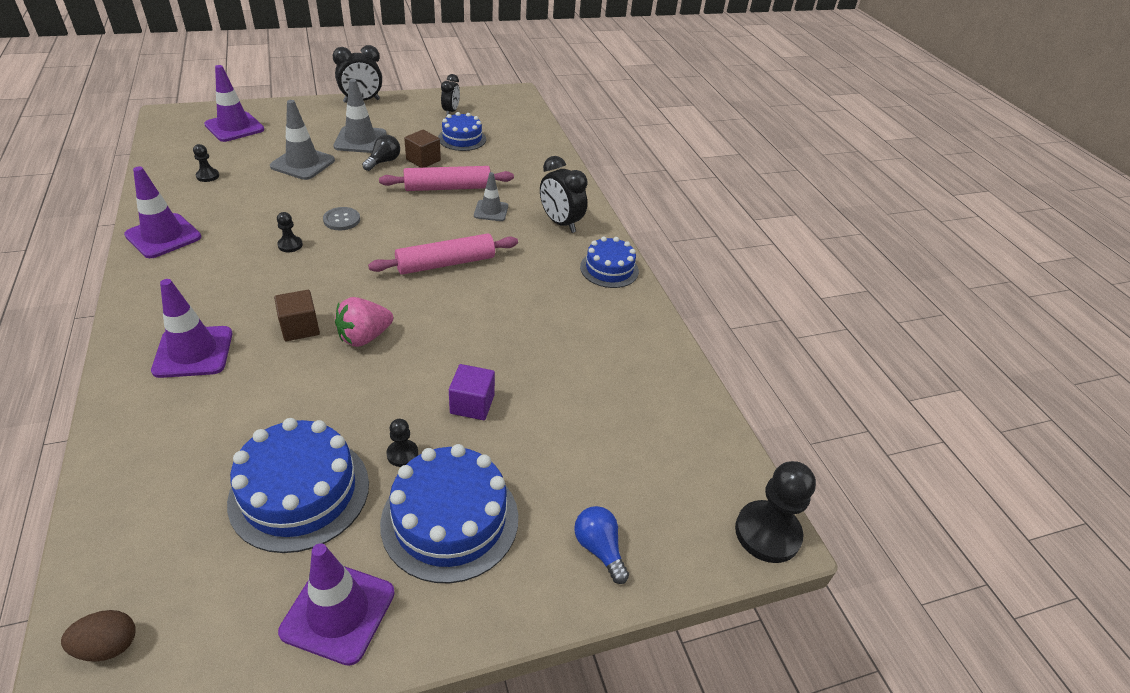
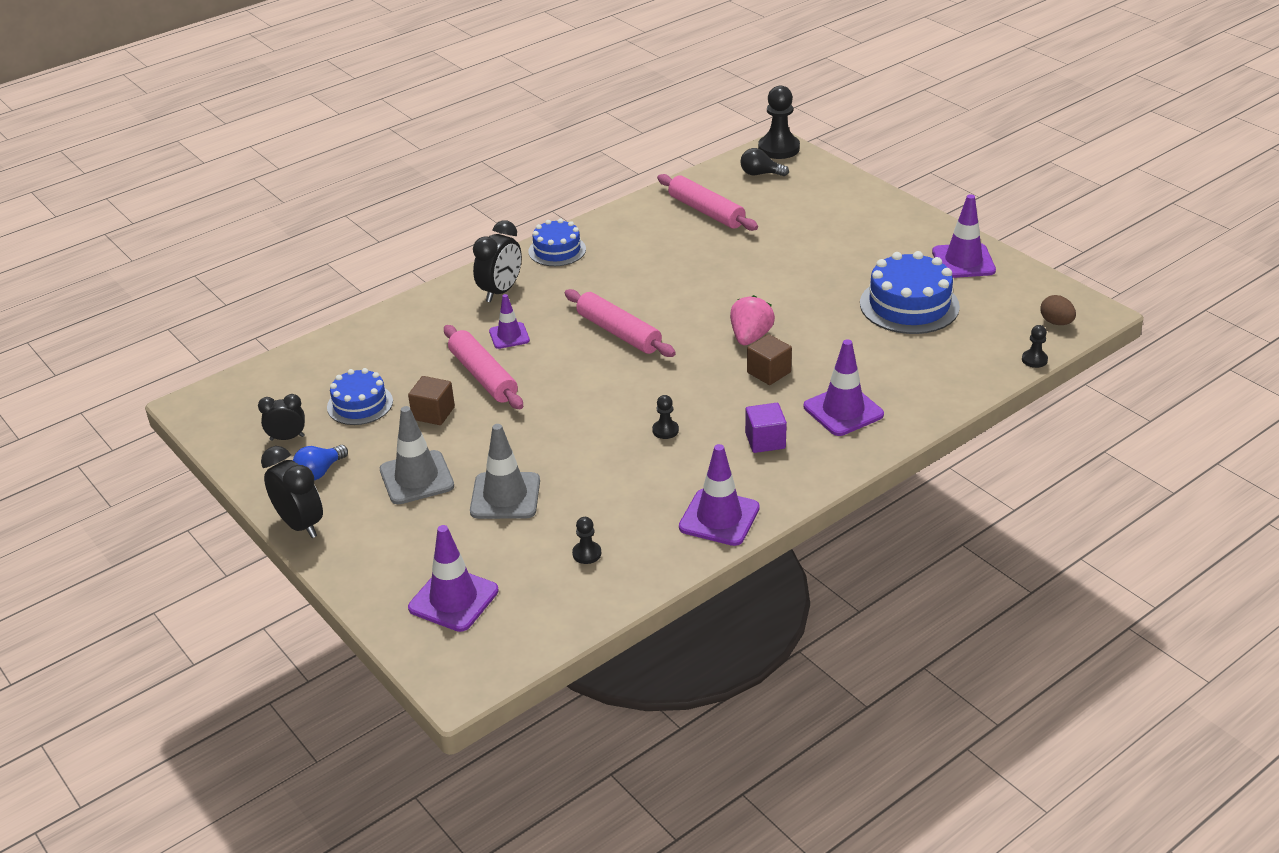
camera: 105 degrees left, 5 degrees down
(341, 220) = (597, 418): grey button -> none
(364, 337) = (750, 337): pink strawberry -> pink strawberry turned 105 degrees counterclockwise
(383, 162) = (457, 439): black light bulb -> black light bulb (760, 174)
(402, 454) = (843, 279): black pawn -> black pawn (1034, 360)
(450, 520) = (872, 246): blue cake -> none
(472, 404) = (774, 267): purple cube -> purple cube (765, 441)
(491, 211) = (509, 336): grey traffic cone -> purple traffic cone
(599, 548) = (842, 195): blue light bulb -> blue light bulb (320, 472)
(627, 394) = (706, 211): none -> pink rolling pin

